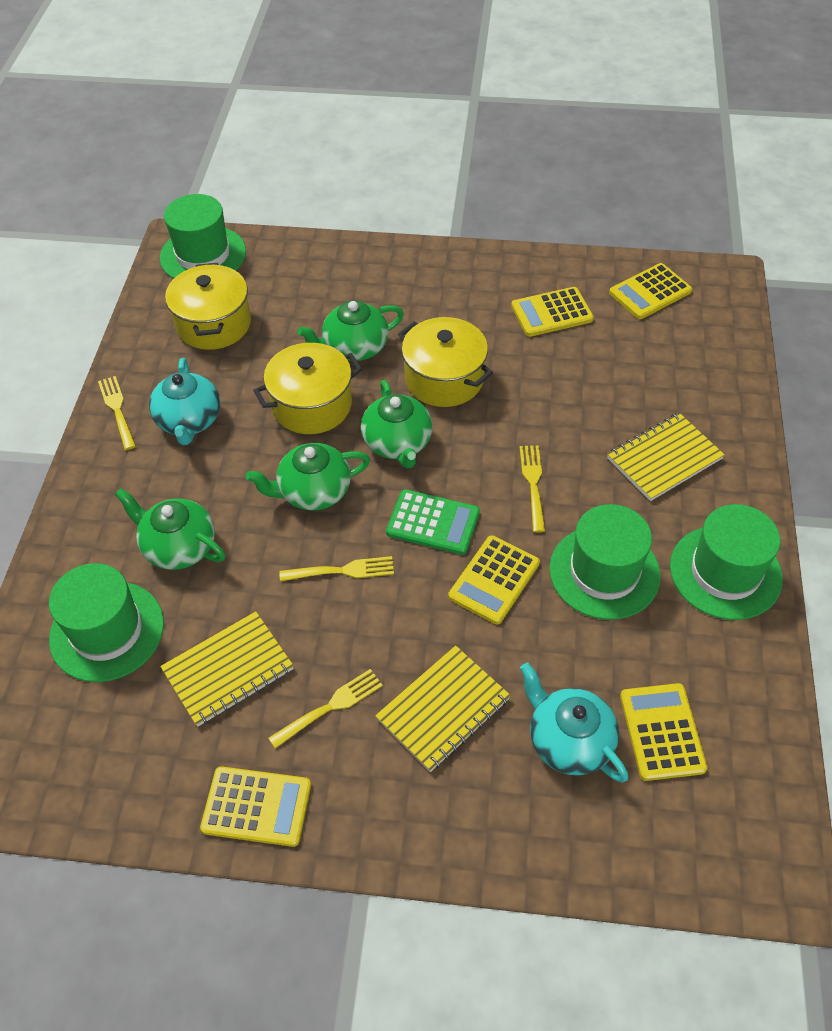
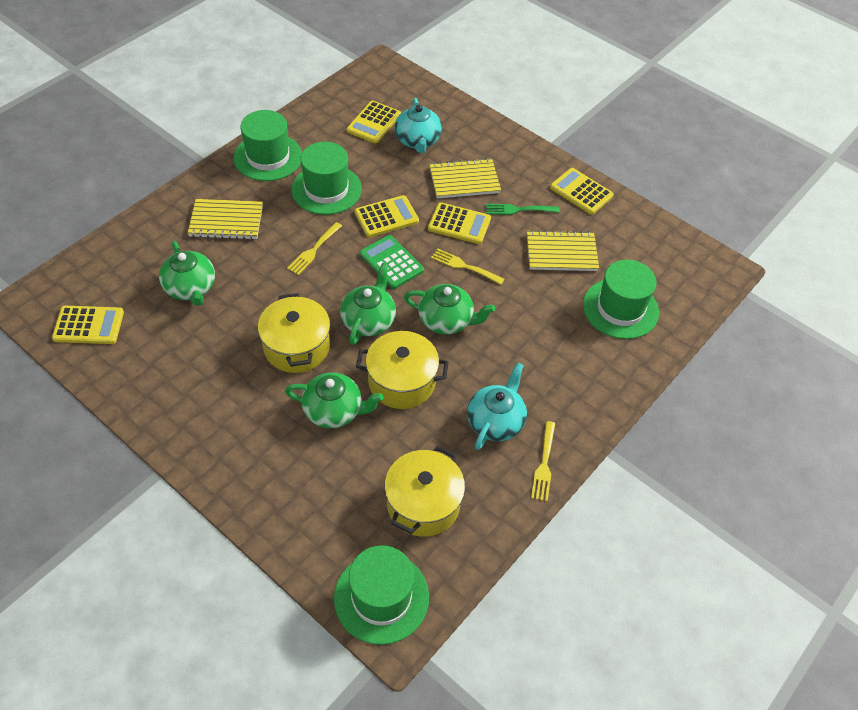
camera: 150 degrees left, 0 degrees up
(179, 547) = (553, 334): green teapot -> green teapot (190, 288)
(329, 707) = (519, 209): yellow fork -> green fork
(551, 312) = (171, 352): yellow calculator -> yellow calculator (459, 224)

